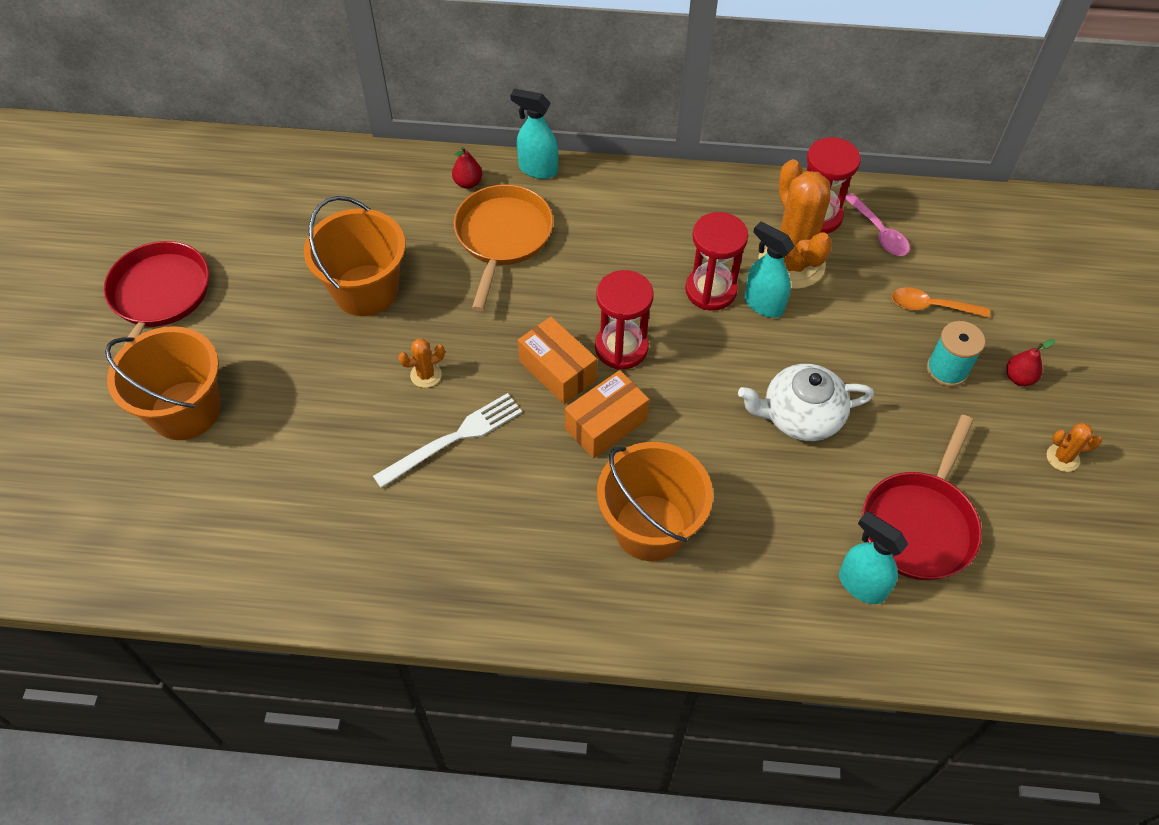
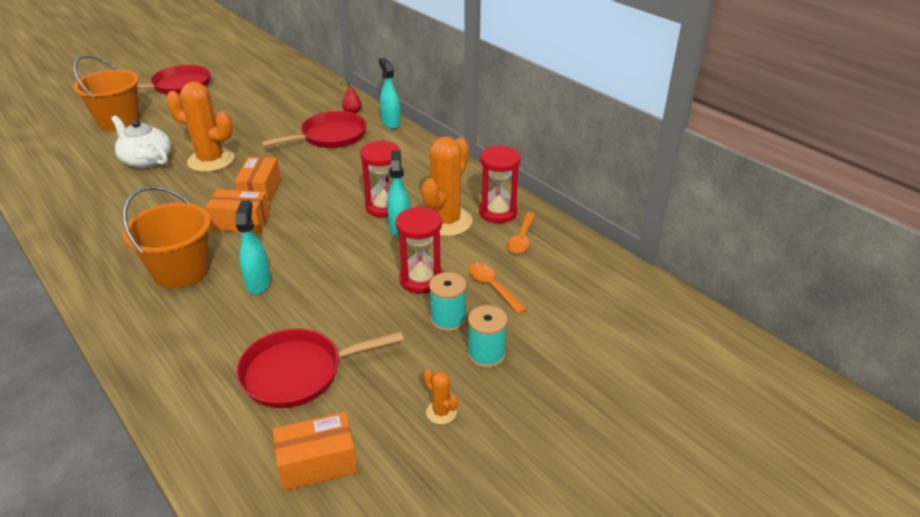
camera: 45 degrees right, 20 degrees down
(366, 290) = (245, 123): orange bucket -> none
(426, 375) = (211, 160): orange cactus -> orange cactus, size x2.29
(453, 439) = (177, 186): white fork -> none
(502, 237) = (330, 136): orange pan -> red pan
(621, 348) = (302, 201): red hourglass -> red hourglass (421, 280)
(800, 416) = (330, 281): white teapot -> white teapot (146, 160)
(861, 584) = (218, 371): turquoise spray bottle -> turquoise spray bottle (258, 283)
(879, 232) = (521, 239): pink spoon -> orange spoon
(1019, 378) = (486, 354): red pear -> turquoise spool
(1051, 579) = (317, 463): none -> orange box

